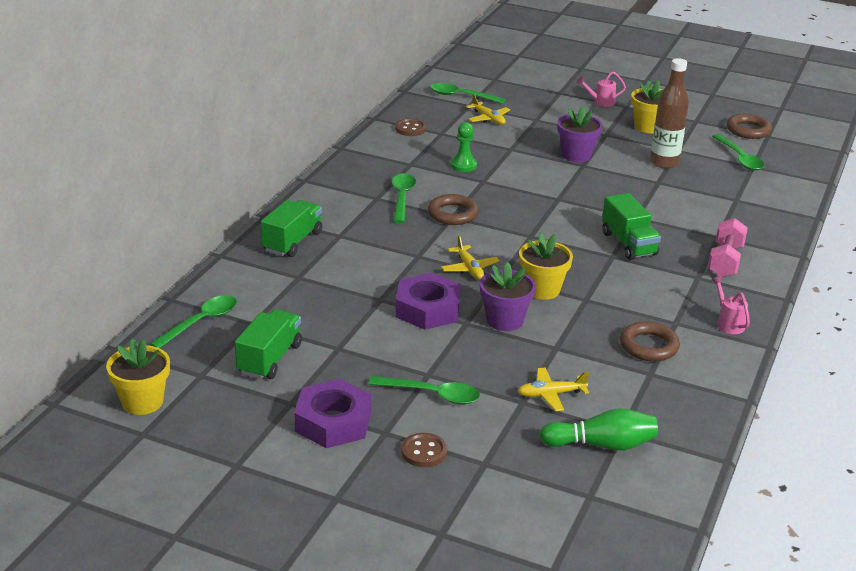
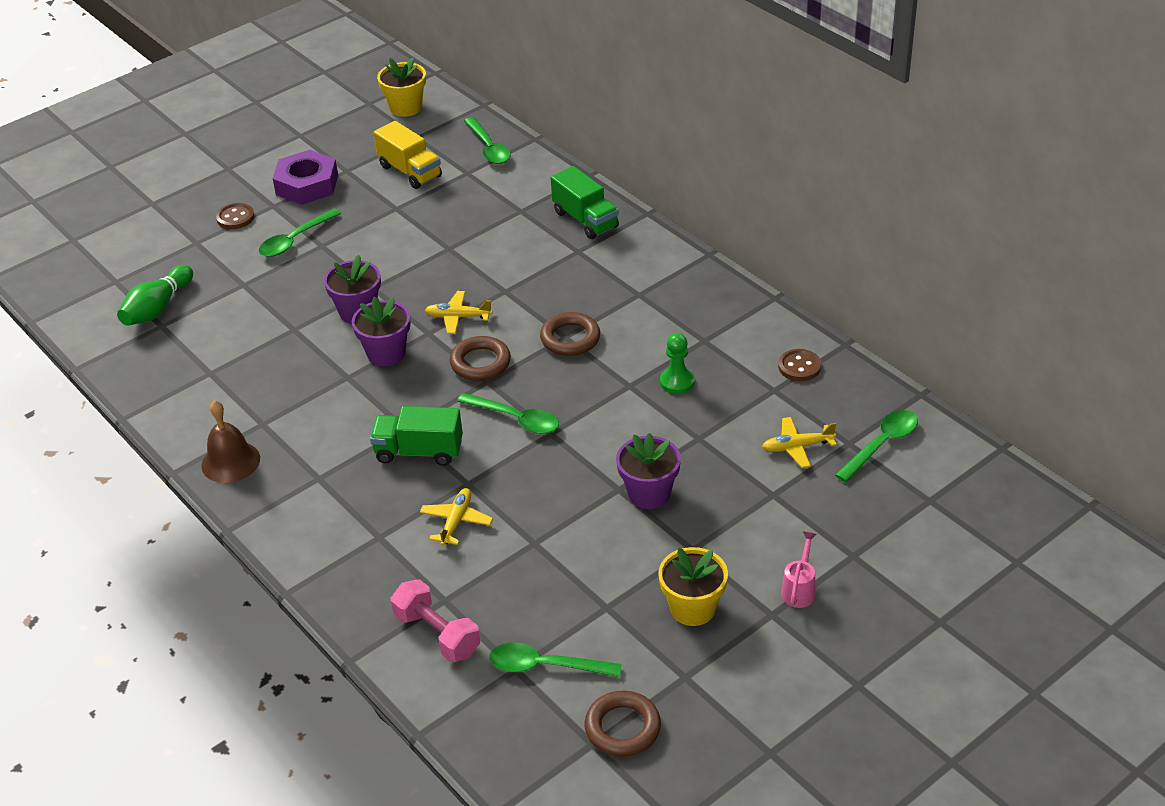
camera: 120 degrees right, 10 degrees up
(270, 359) = (410, 171): green truck -> yellow truck
(402, 198) = (628, 312): green spoon -> green spoon (515, 419)
(427, 309) = (412, 271): purple nut -> none
(542, 289) = (386, 353): yellow flower pot -> purple flower pot
(550, 394) = (238, 303): yellow plane -> yellow plane (456, 521)
(648, 346) = (245, 388): brown ring -> brown ring (480, 363)
(664, 162) = (580, 574): brown bottle -> none
(725, 261) = (329, 516): pink dumbbell -> pink dumbbell (437, 634)
(728, 323) = (230, 462): pink watering can -> brown bell

